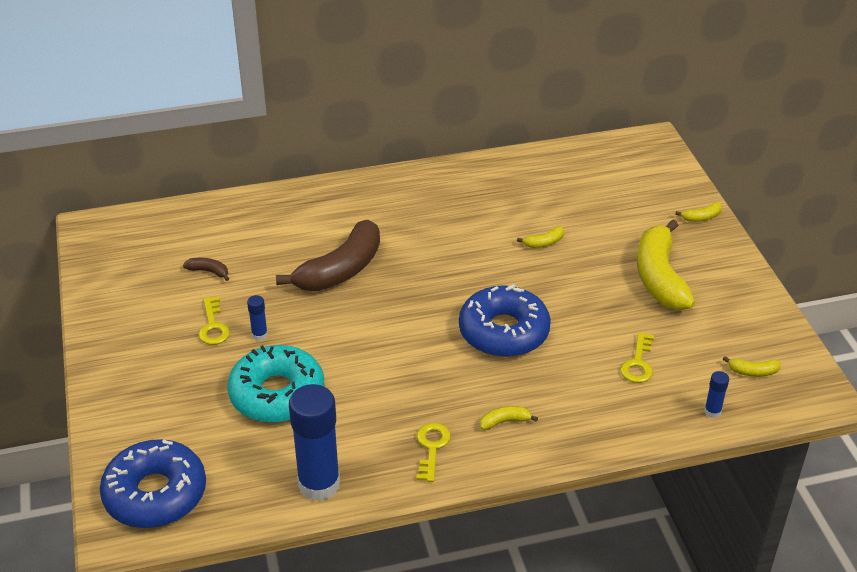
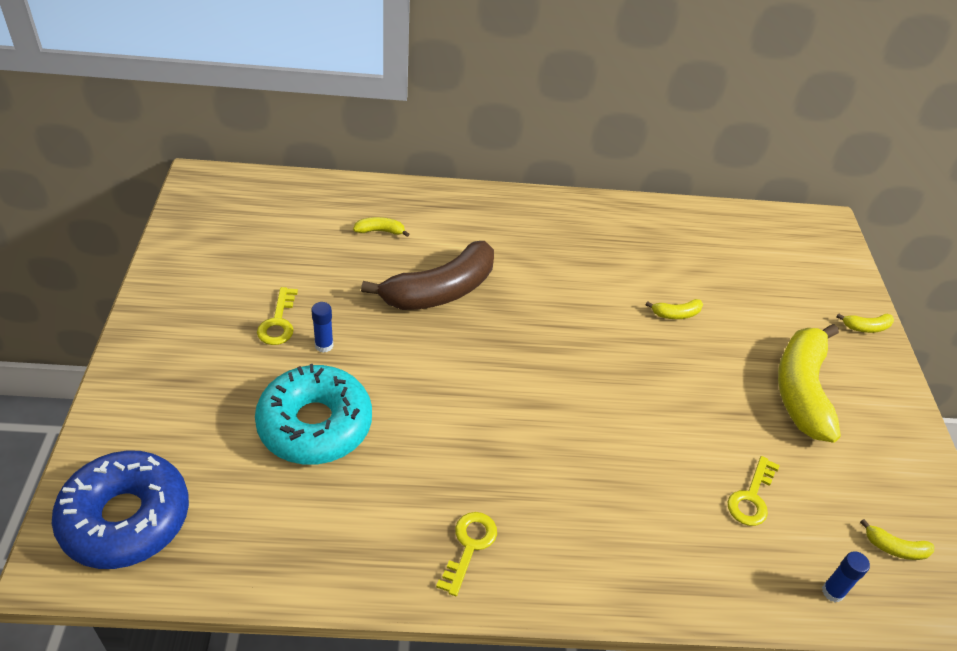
camera: 10 degrees right, 5 degrees up
(208, 271) = (299, 257): brown banana -> none
(319, 484) = (318, 560): blue glue stick -> none
(503, 332) = (600, 413): blue donut -> none
(504, 421) = (568, 534): yellow banana -> yellow banana (380, 231)

